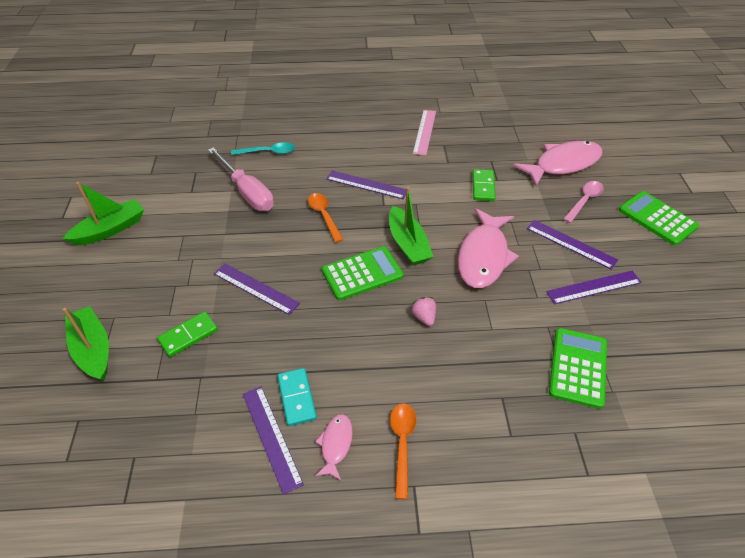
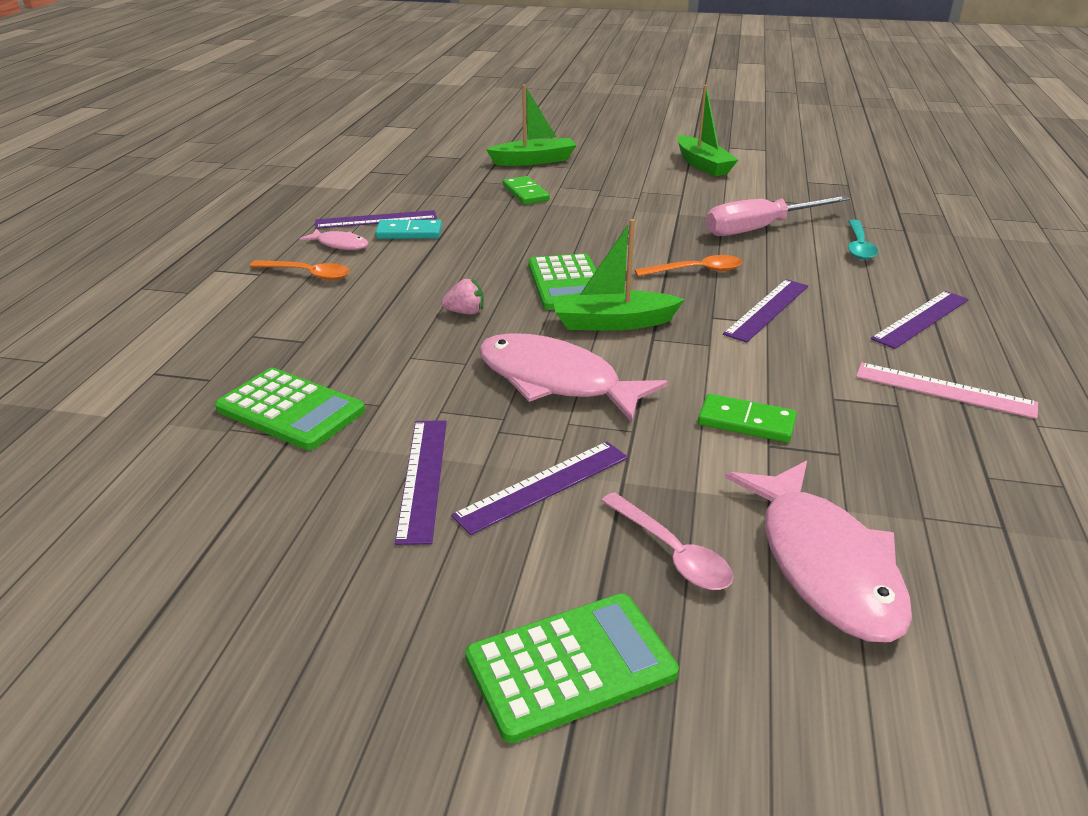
camera: 105 degrees right, 15 degrees down
(255, 288) = (575, 224): purple ruler -> purple ruler (921, 319)

